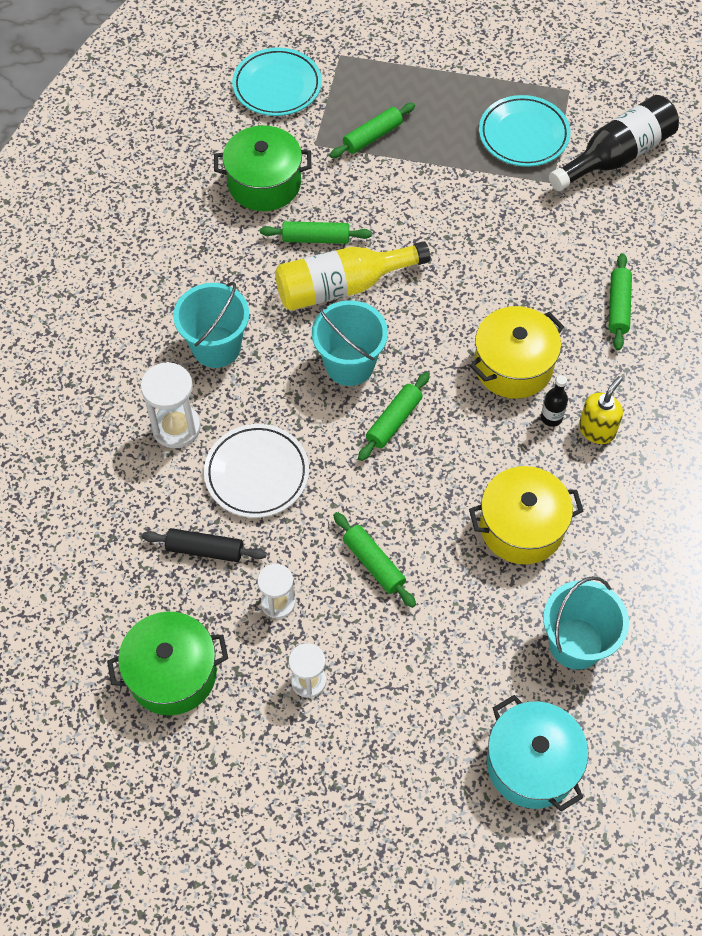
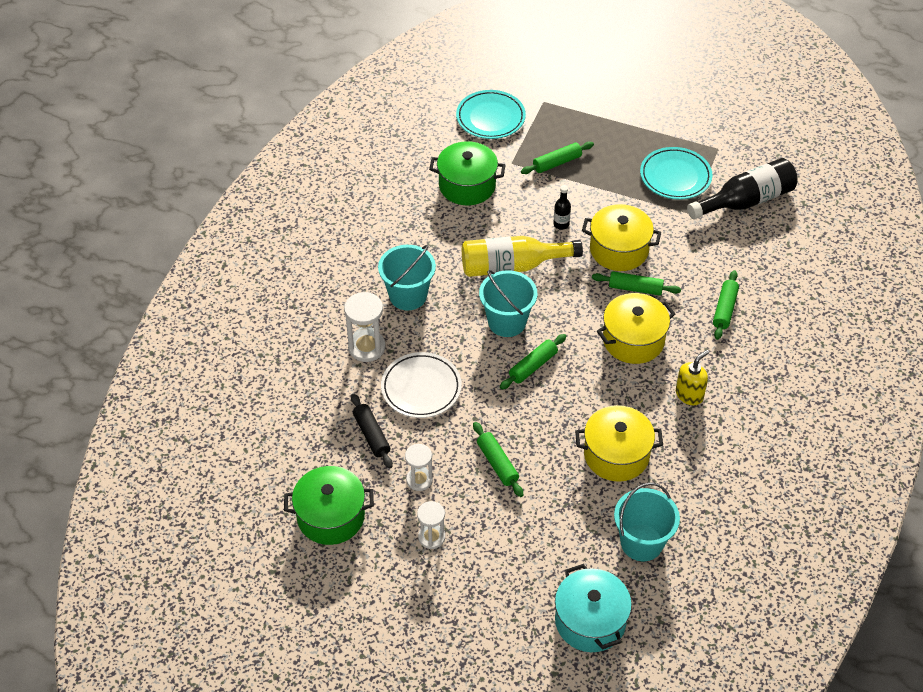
camera: 10 degrees right, 10 degrees down
(205, 549) = (372, 435): black rolling pin -> black rolling pin turned 45 degrees clockwise
(316, 238) = (499, 230): green rolling pin -> green rolling pin (635, 288)
(472, 244) = (619, 249): none -> yellow pot
(551, 417) = (655, 381): black bottle -> black bottle (561, 224)

